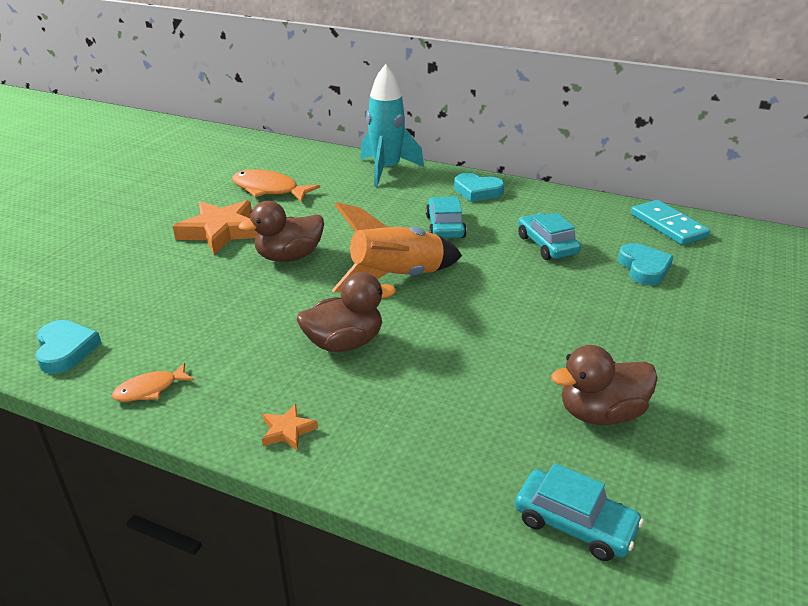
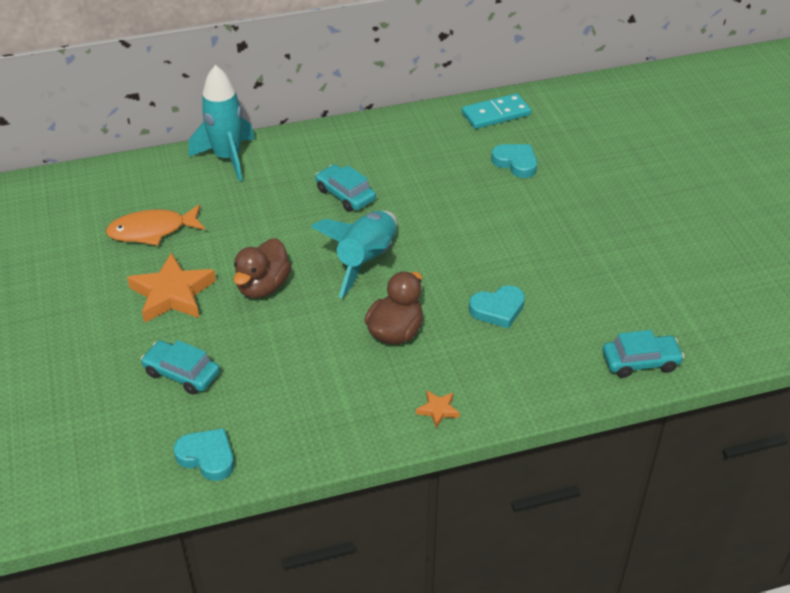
camera: 40 degrees left, 10 degrees up
(150, 389) = (313, 442): orange fish -> none
(396, 278) = (366, 261): orange rocket -> turquoise rocket
(477, 191) = (329, 146): turquoise heart -> turquoise heart (498, 309)
(546, 245) = (435, 175): turquoise car -> turquoise car (181, 373)
(600, 413) = (592, 289): brown duck -> none
(668, 225) = (496, 114): turquoise domino -> turquoise domino turned 45 degrees counterclockwise

